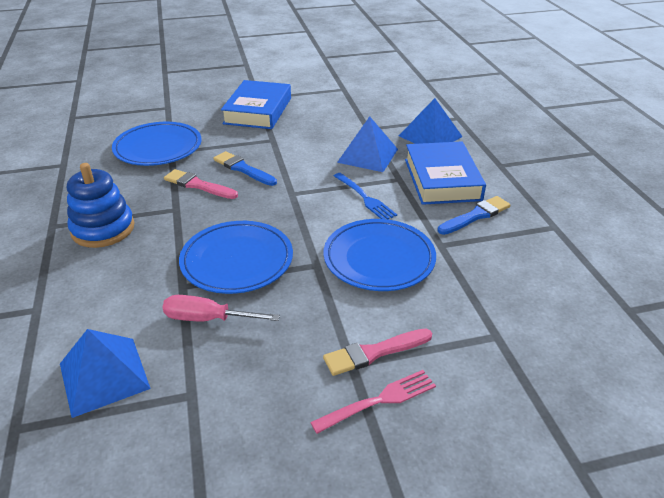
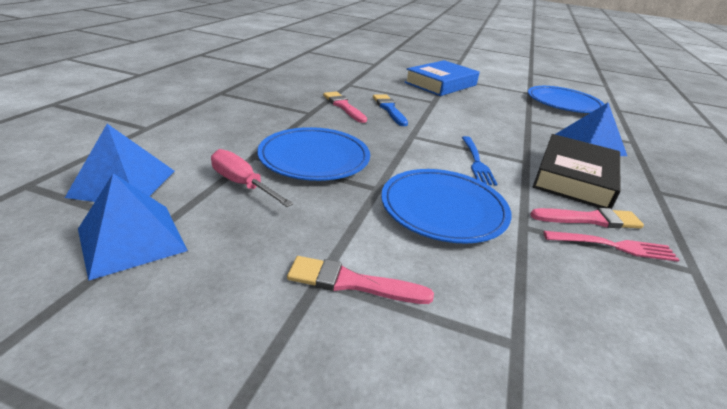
camera: 30 degrees right, 5 degrees down
(103, 229) = (247, 105): blue stacking toy -> none
(158, 148) = (342, 80): blue plate -> blue plate (563, 103)
(367, 155) = (510, 136): blue pyramid -> blue pyramid (132, 239)
(379, 401) = (306, 330): pink fork -> pink fork (614, 246)
(442, 179) = (574, 178): blue book -> black book
(476, 216) = (590, 219): blue brush -> pink brush

